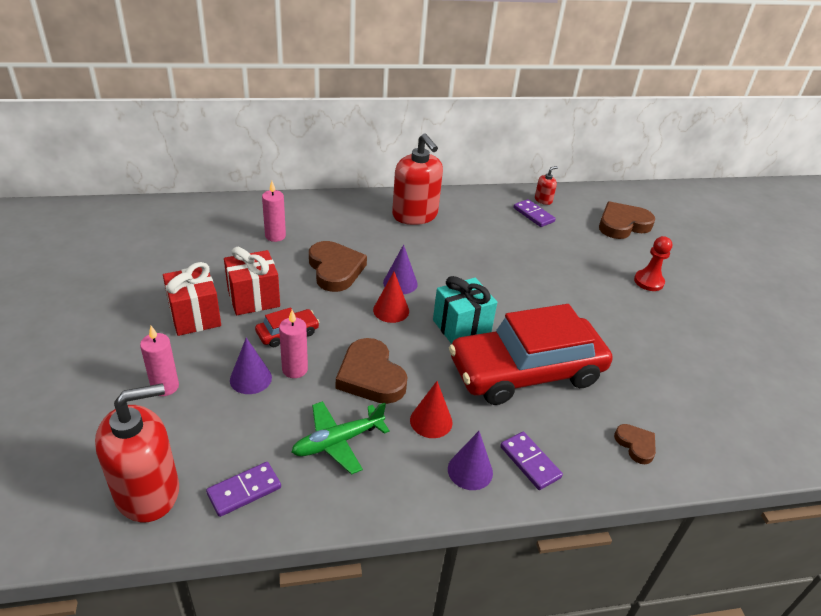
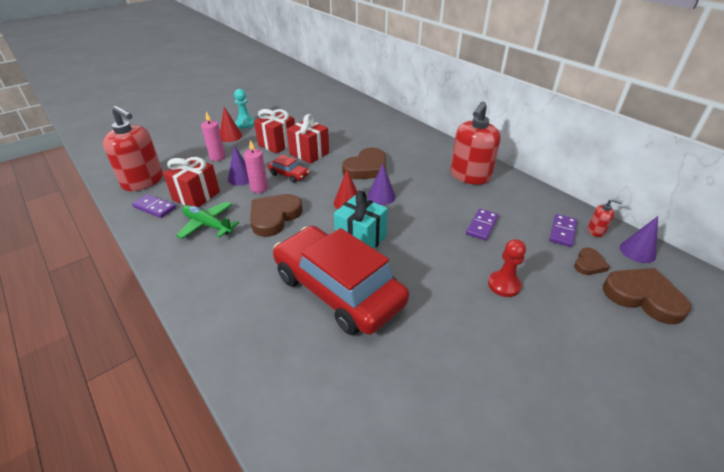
camera: 65 degrees right, 0 degrees up
(90, 327) = (245, 124): none -> turquoise pawn
(255, 436) = (196, 196): none -> red gift
(275, 236) = (375, 138): pink candle -> none
(431, 421) = (248, 256): red cone -> red cone (230, 136)
(470, 470) = (210, 290): purple cone -> purple cone (637, 251)
(530, 462) = (234, 321): purple domino -> purple domino (482, 226)
(636, 445) = (294, 392): brown heart -> brown heart (589, 264)
(648, 281) = (565, 344): red pawn -> red pawn (504, 285)

